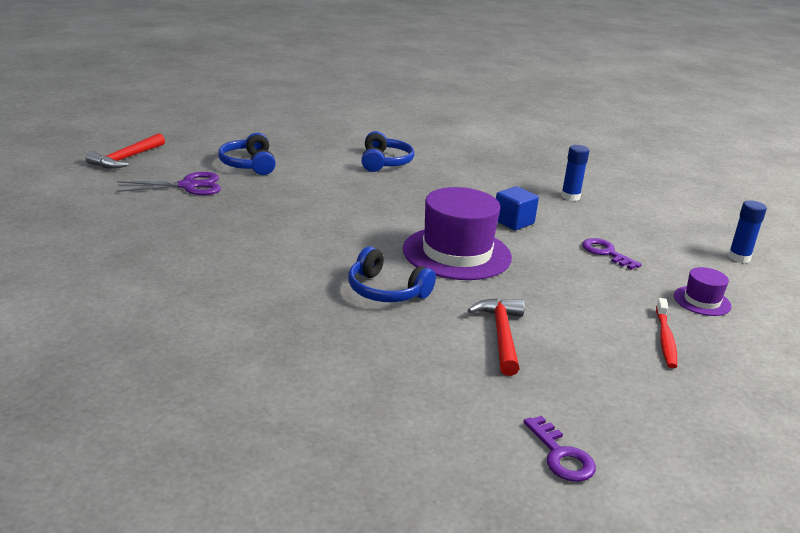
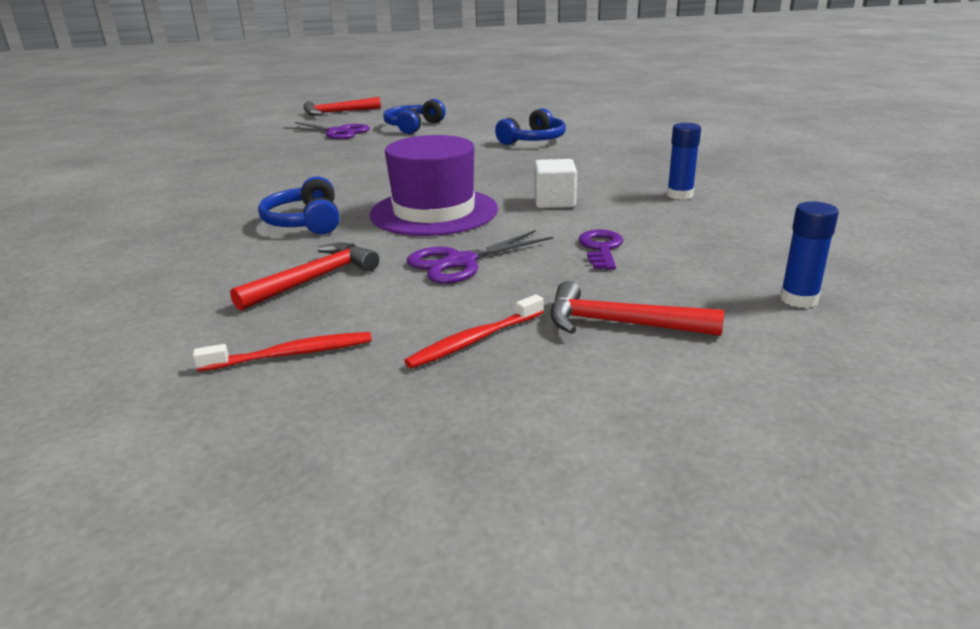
camera: 45 degrees right, 0 degrees up
(513, 222) = (554, 202): blue cube -> white cube
(556, 289) = (460, 262): none -> purple scissors
(561, 455) = (114, 387): purple key -> none
(603, 388) = (291, 354): none -> red toothbrush
(702, 301) = (620, 323): purple hat -> red hammer

